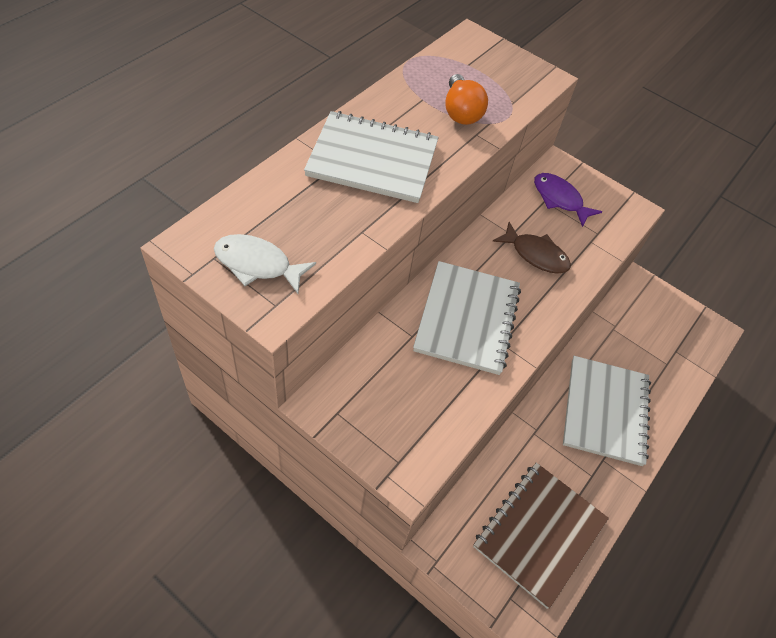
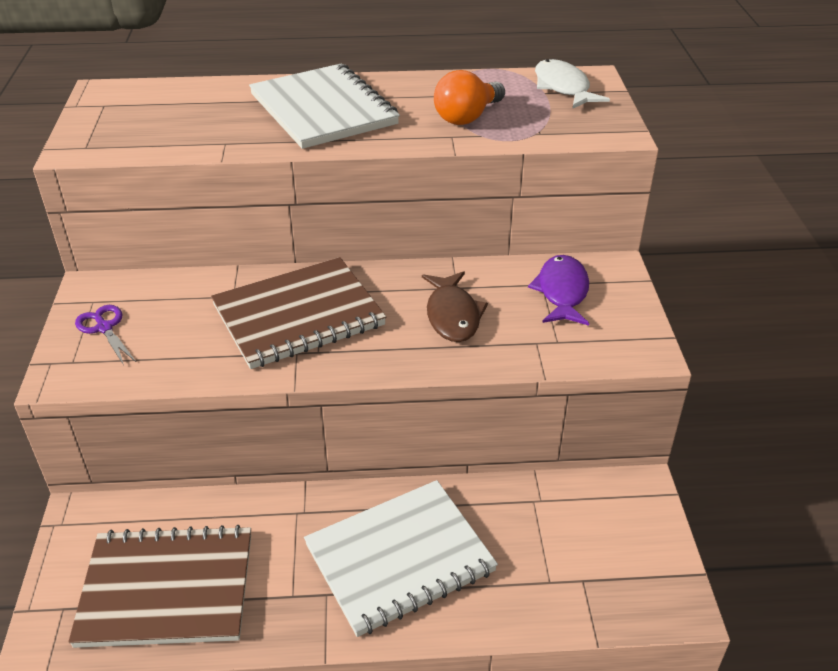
camera: 55 degrees right, 15 degrees down
(257, 264) = (120, 122): white fish -> white fish (563, 87)
(377, 423) = (104, 328): none -> purple scissors
(467, 319) = (298, 316): white notebook -> brown notebook

